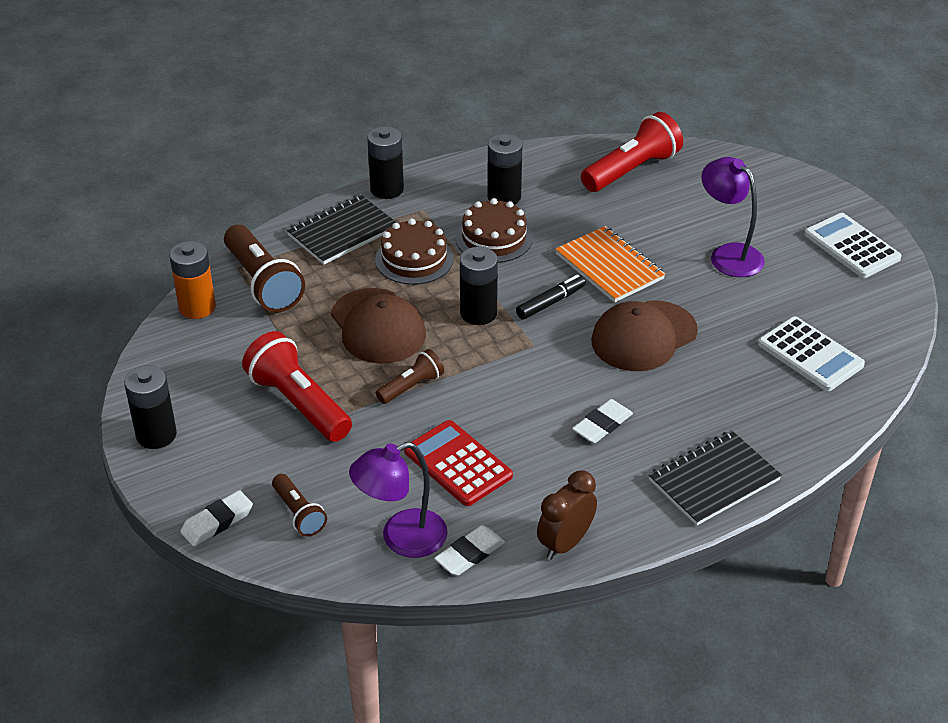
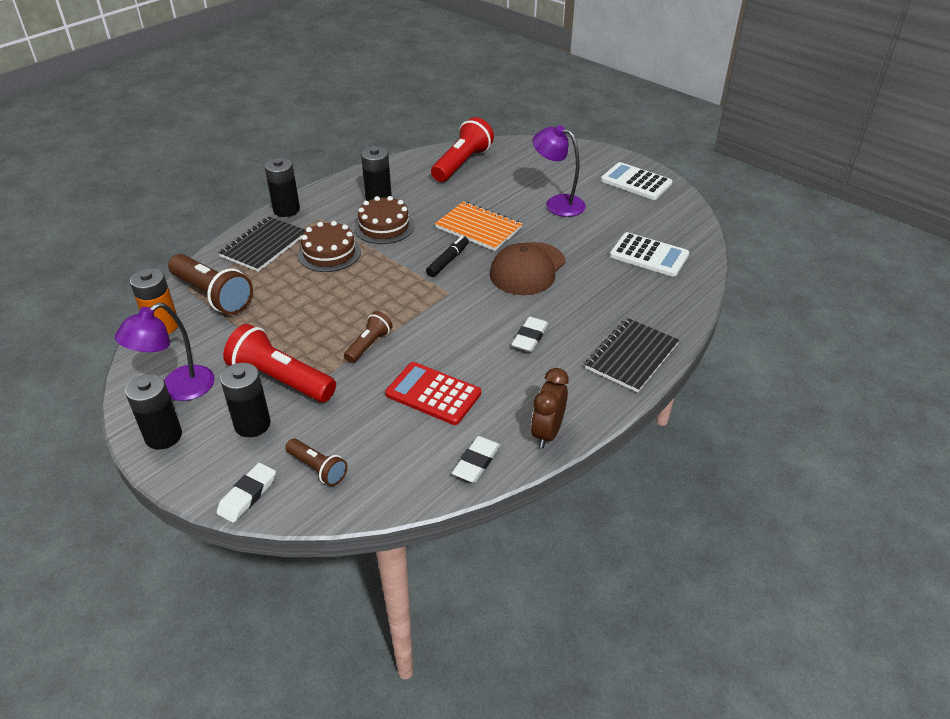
camera: 20 degrees left, 0 degrees up
(378, 326) = (322, 307): brown cap -> none
(401, 539) = (415, 465): purple lamp -> purple lamp (178, 389)
(478, 313) = (397, 280): black battery -> black battery (252, 424)

